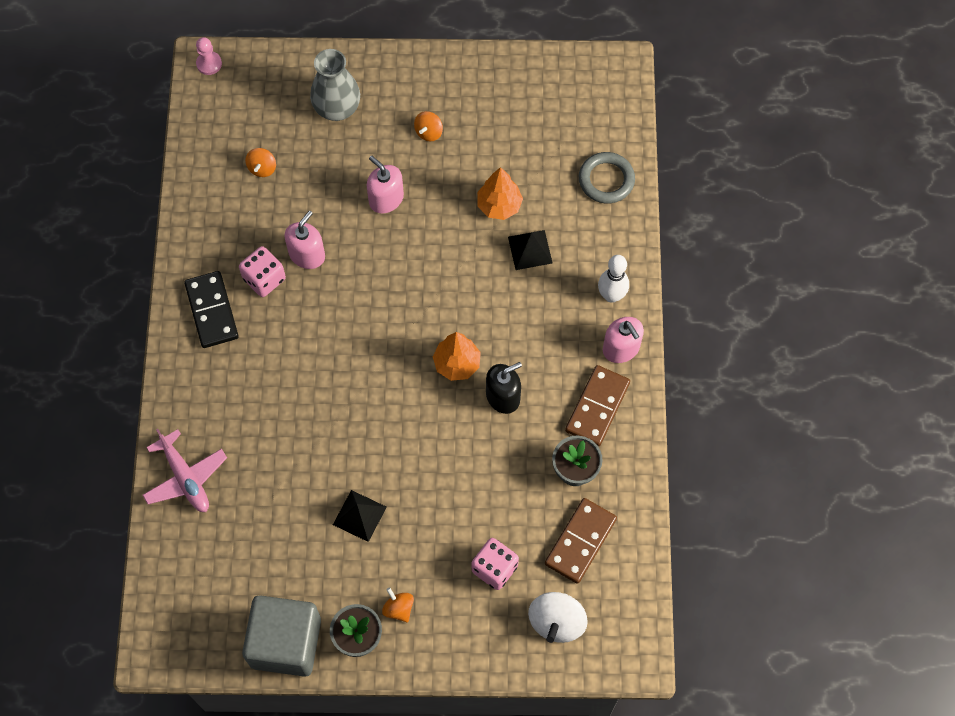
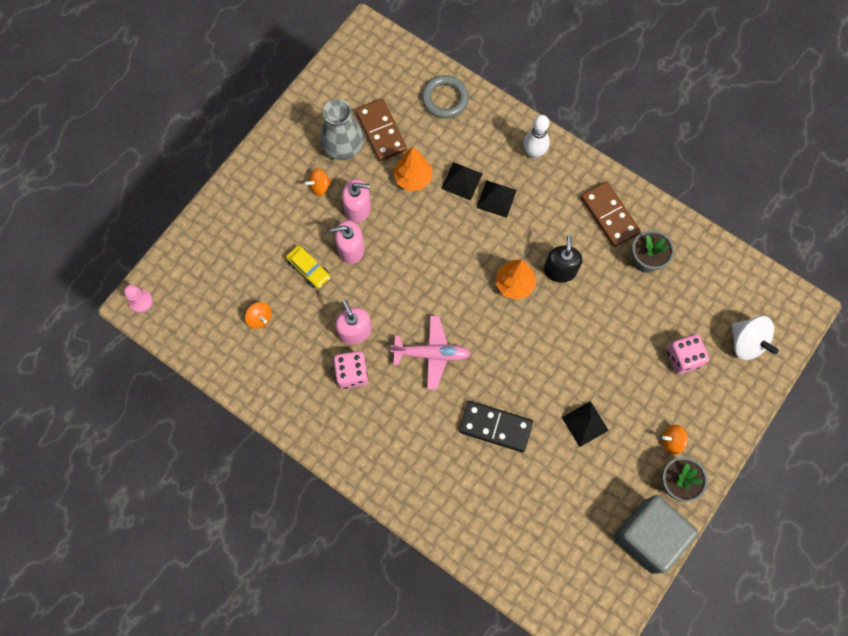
camera: 55 degrees left, 5 degrees up
(185, 478) = (472, 530): pink plane -> pink plane (431, 354)
(211, 311) = (350, 427): black domino -> black domino (495, 427)
(337, 108) = (251, 235): grey vase -> grey vase (343, 148)
(339, 177) = (309, 269): none -> yellow car
(428, 132) = (320, 186): orange spinning top -> orange spinning top turned 90 degrees clockwise
(535, 292) = (496, 198): none -> black pyramid
(580, 541) = (699, 290): brown domino -> brown domino (381, 131)
(621, 348) = (577, 172): pink soap dispenser -> pink soap dispenser (358, 208)

